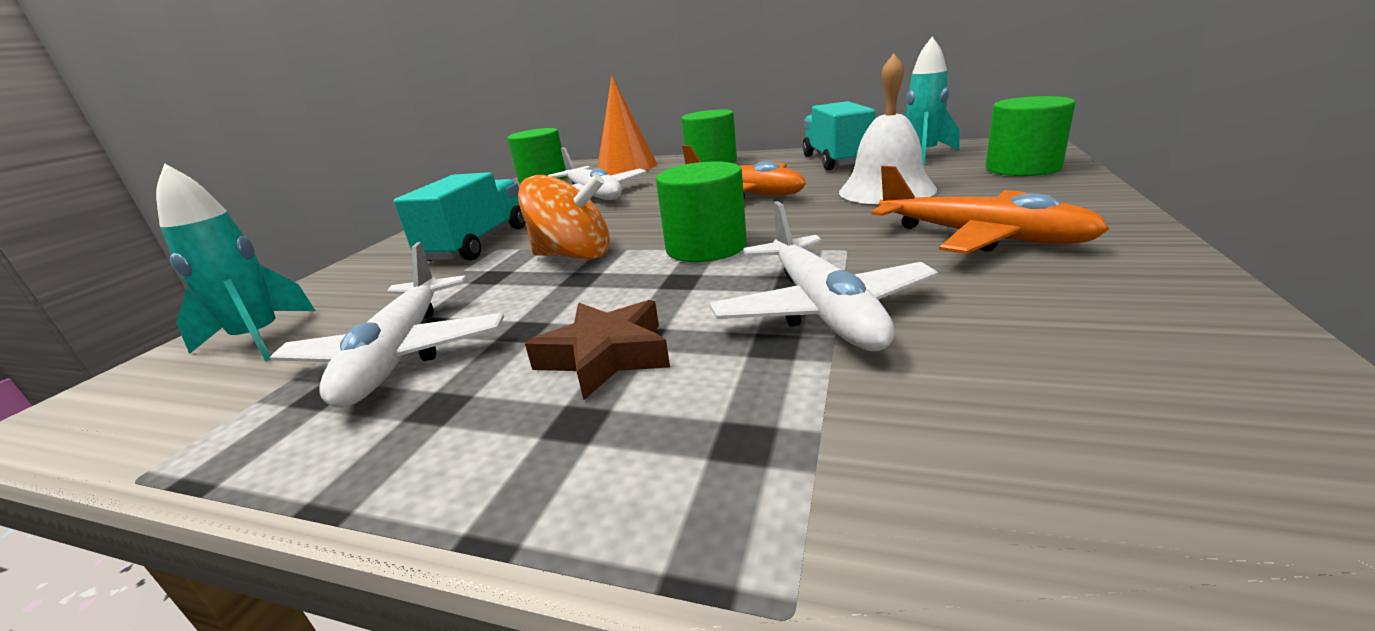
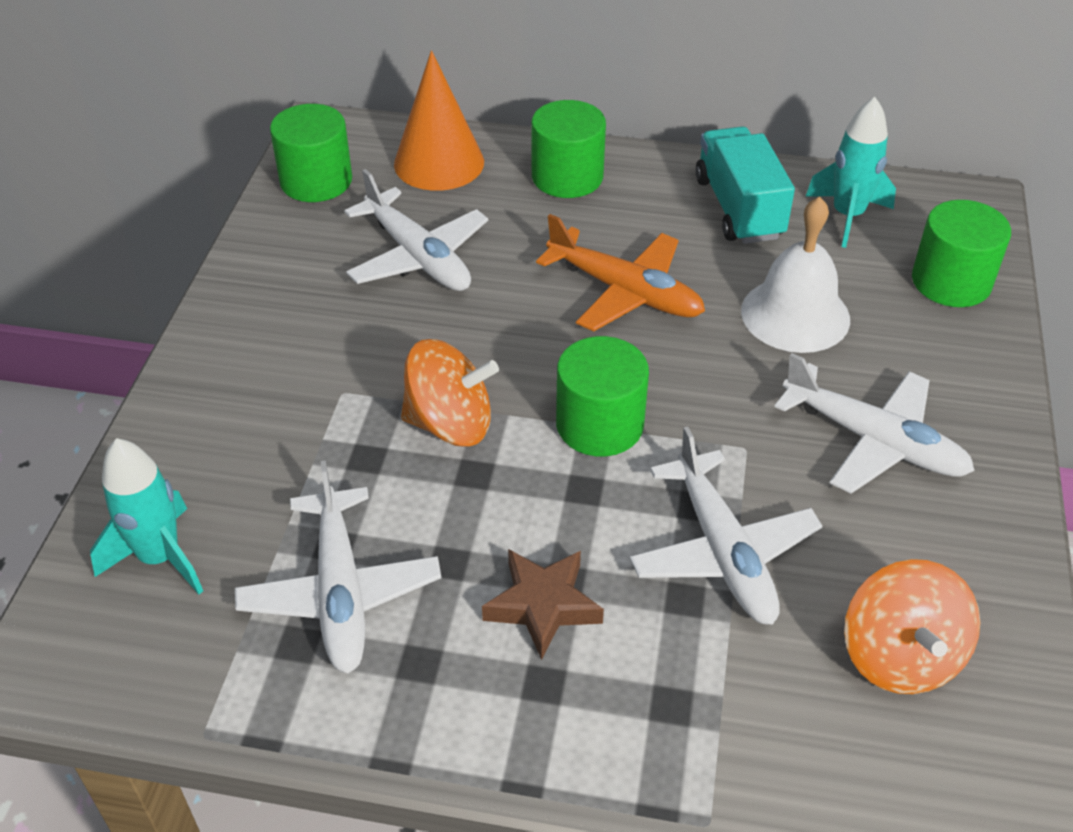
camera: 10 degrees left, 20 degrees up
(477, 244) = (309, 377): turquoise truck -> none
(979, 237) = (873, 441): orange plane -> white plane
(1085, 384) = (900, 656): none -> orange spinning top

